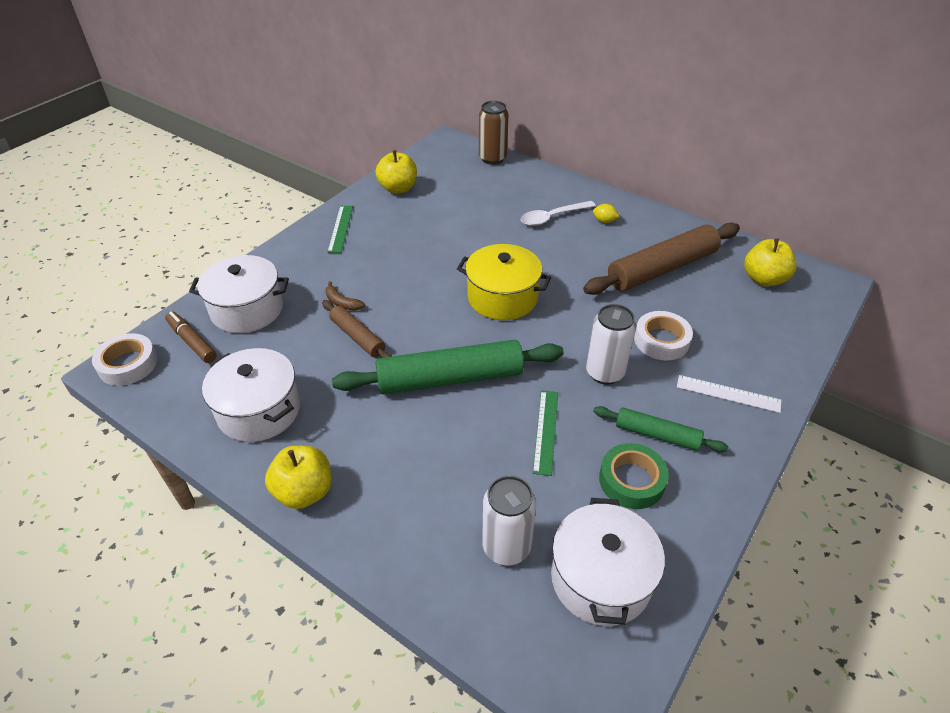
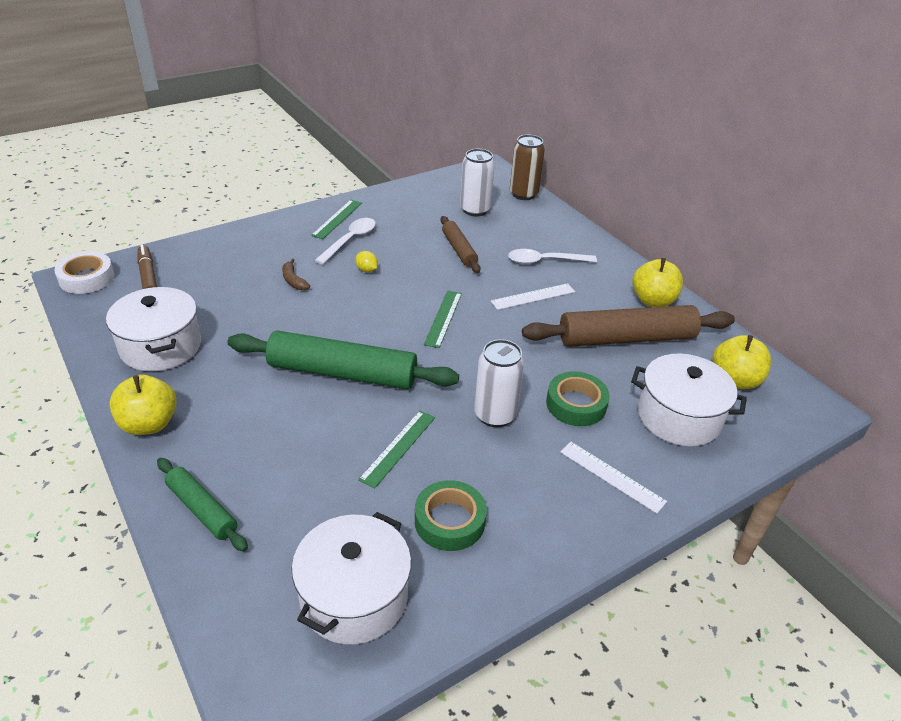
camera: 20 degrees right, 5 degrees down
(247, 309) = (210, 263): white pot -> white pot (679, 417)
(357, 337) = (286, 313): brown rolling pin -> brown rolling pin (459, 250)
(368, 247) = (350, 240): none -> white spoon
(398, 188) = (413, 198): yellow apple -> yellow apple (653, 301)
(502, 297) = (443, 318): yellow pot -> green ruler
(506, 547) = (287, 534): white can -> white can (475, 210)
(564, 254) = (533, 296): none -> white ruler
(604, 221) = (597, 278): yellow lemon -> yellow lemon (366, 270)
(657, 434) = (507, 488): green rolling pin -> green rolling pin (202, 509)
(661, 340) = (576, 404): white tape -> green tape

